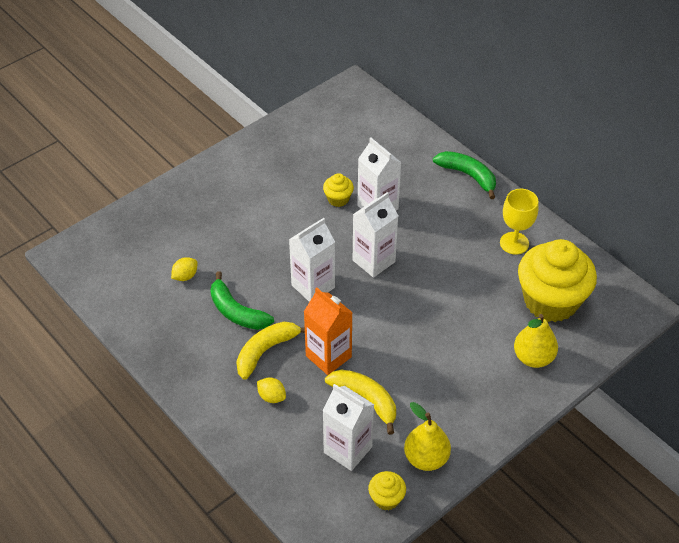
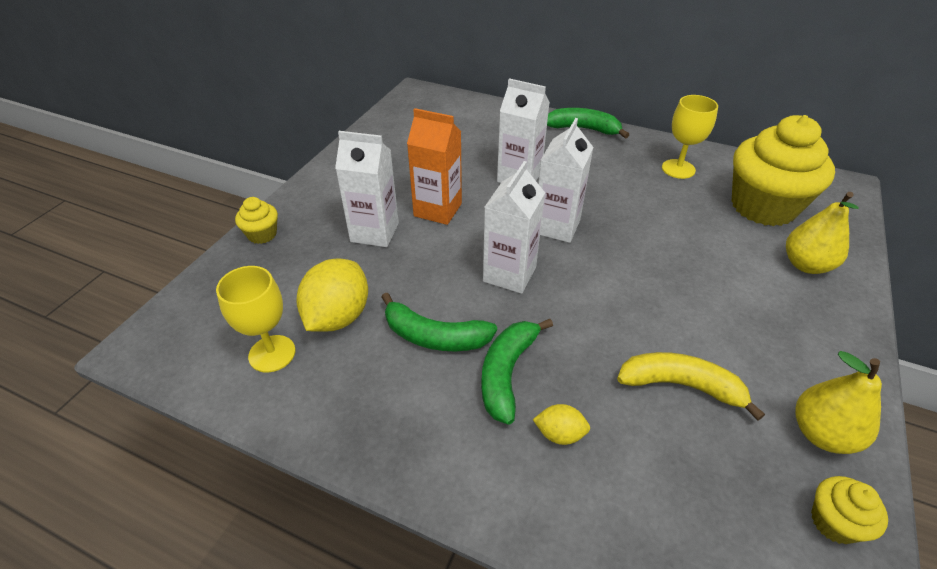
camera: 25 degrees left, 5 degrees down
(135, 286) = (272, 353): none -> yellow goblet
(185, 276) = (338, 316): yellow lemon -> yellow lemon, size x1.99
(265, 351) = (507, 373): yellow banana -> green banana
(328, 356) = (591, 348): orange carton -> orange carton (438, 210)
(338, 199) = (472, 182): yellow cupcake -> yellow cupcake (262, 234)
(348, 449) = (719, 468): white carton -> white carton (374, 232)

